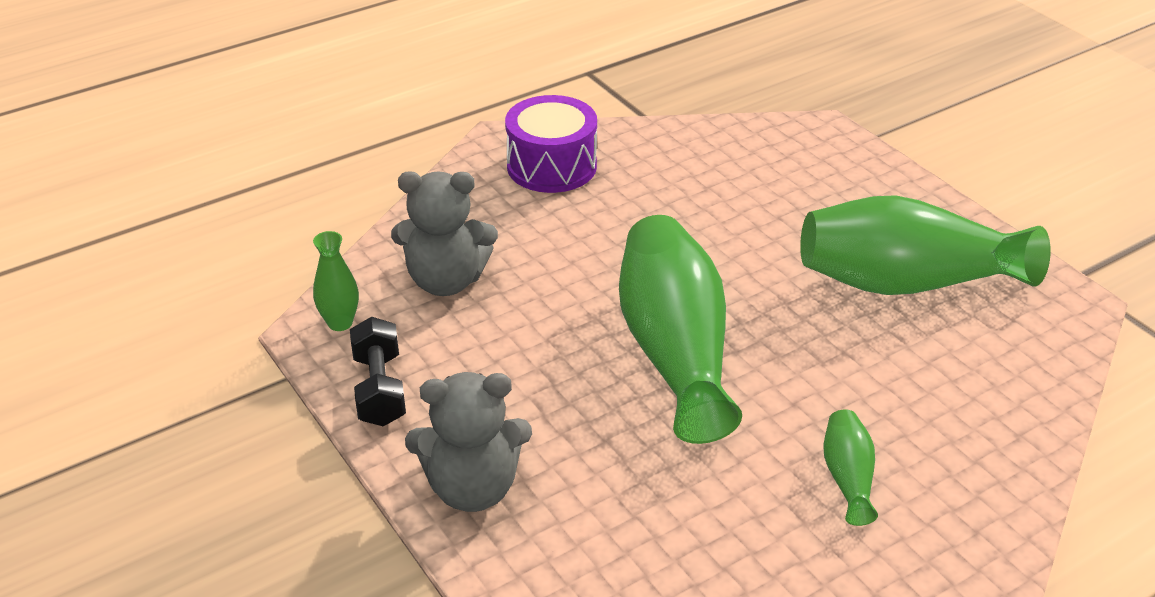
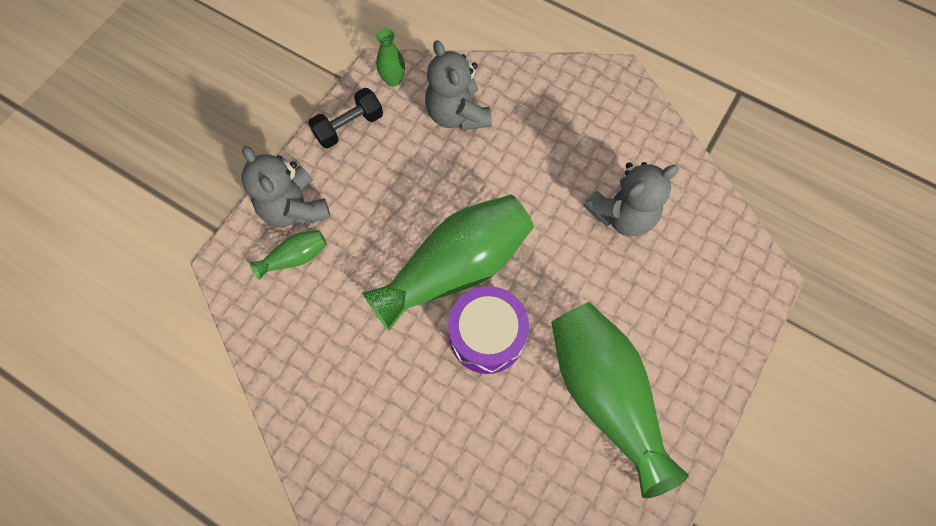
camera: 65 degrees right, 30 degrees up
(551, 166) = (607, 119): purple drum -> purple drum (487, 336)
(687, 196) = (622, 215): none -> grey teddy bear
(848, 477) = (388, 410): green vase -> green vase (295, 257)

